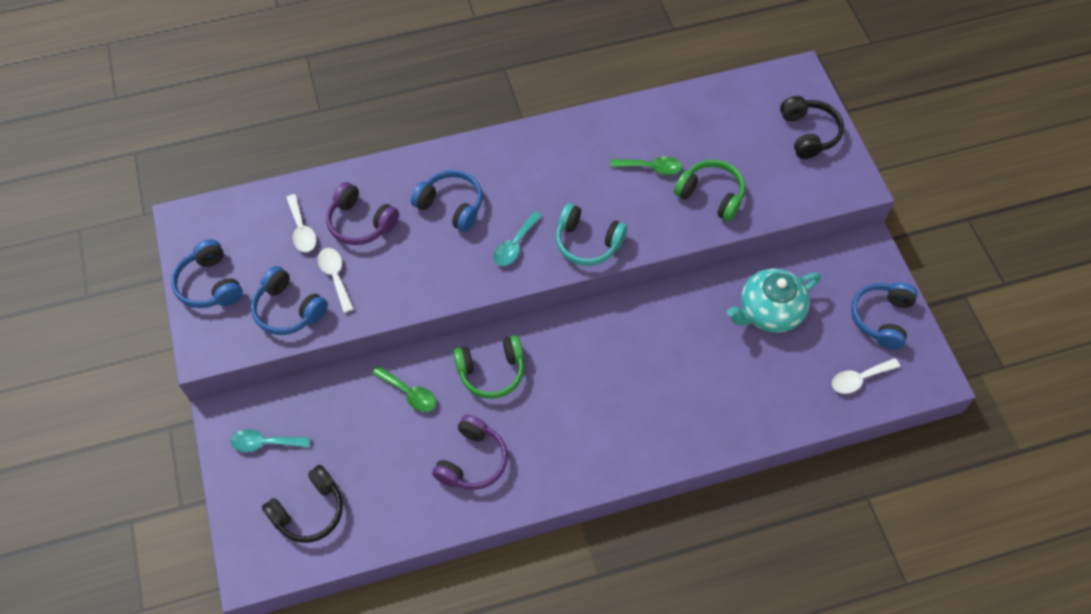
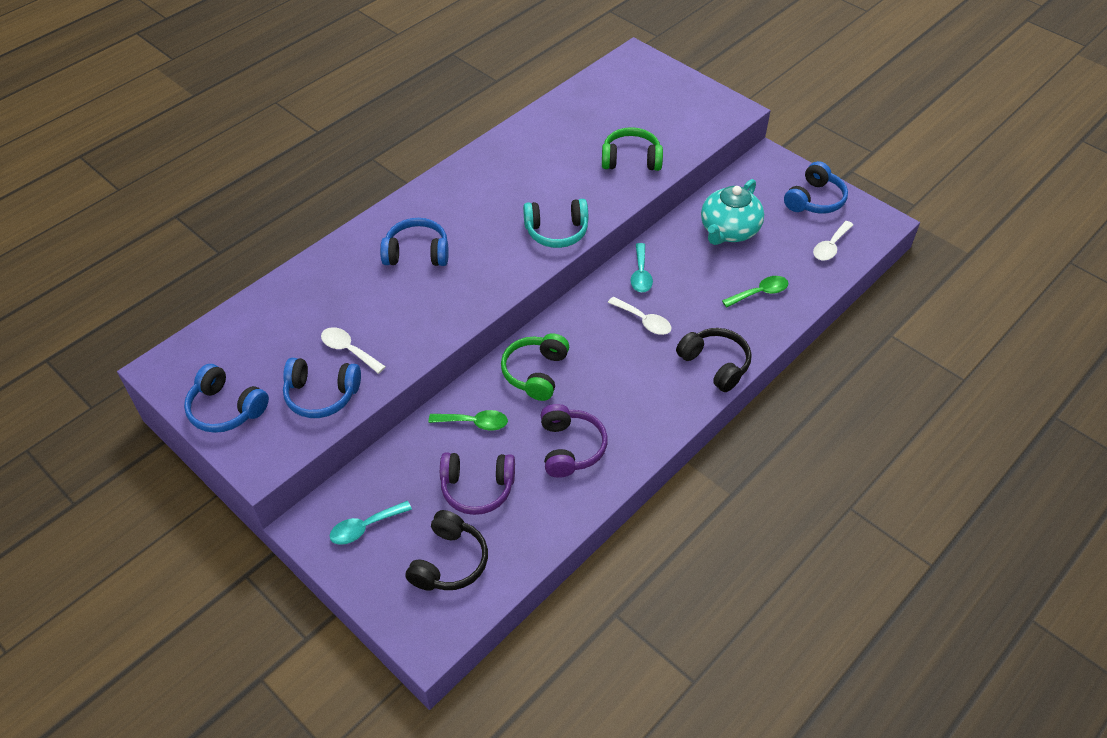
camera: 30 degrees left, 10 degrees down
(302, 230) = (288, 327): white spoon -> white spoon (644, 321)
(361, 222) = (342, 299): purple headphones -> purple headphones (477, 488)
(491, 371) = (536, 373): green headphones -> green headphones turned 150 degrees clockwise
(515, 245) = (496, 258): turquoise spoon -> turquoise spoon (641, 274)
(651, 168) = (568, 159): green spoon -> green spoon (760, 293)
(808, 133) = (673, 91): black headphones -> black headphones (715, 364)
(881, 318) = (814, 200): blue headphones -> blue headphones turned 135 degrees counterclockwise

